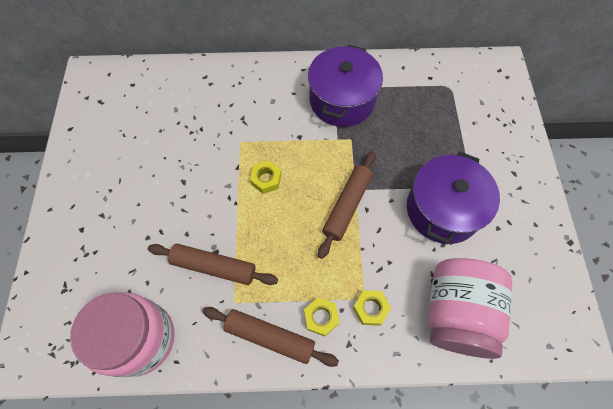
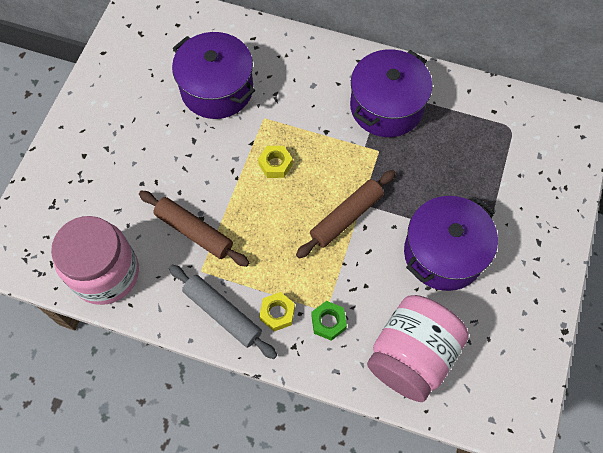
camera: 20 degrees right, 0 degrees up
(188, 129) = (217, 89): none -> purple pot
(269, 337) = (222, 313): brown rolling pin -> grey rolling pin
(370, 309) = (328, 322): yellow nut -> green nut

